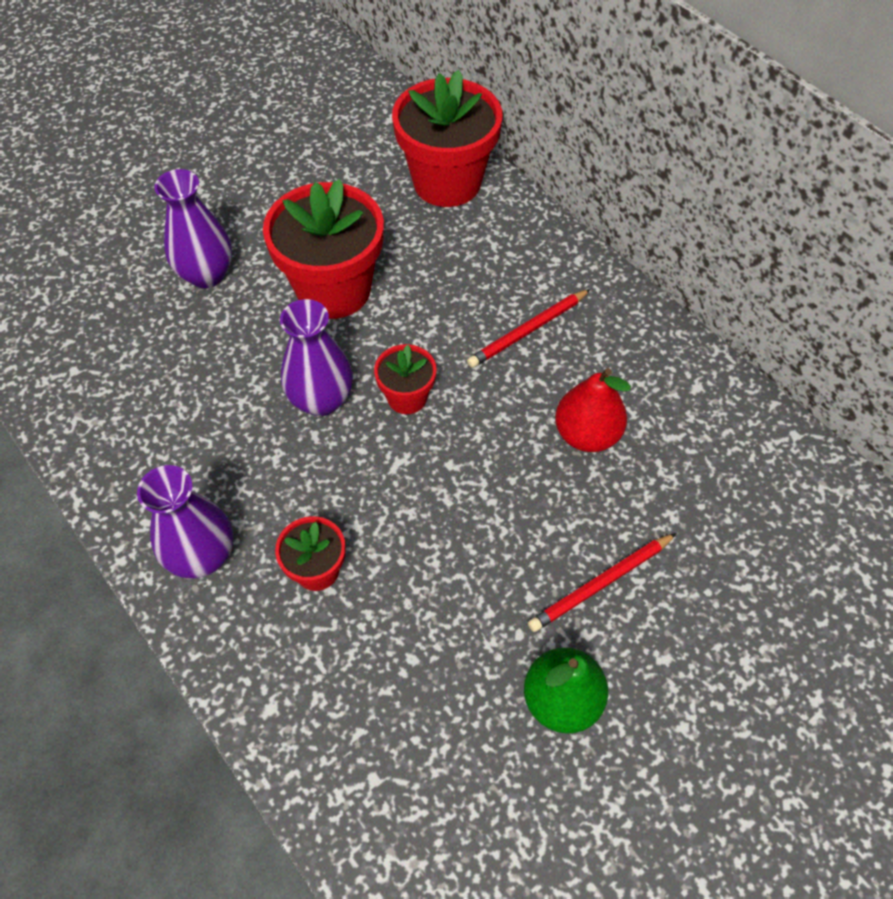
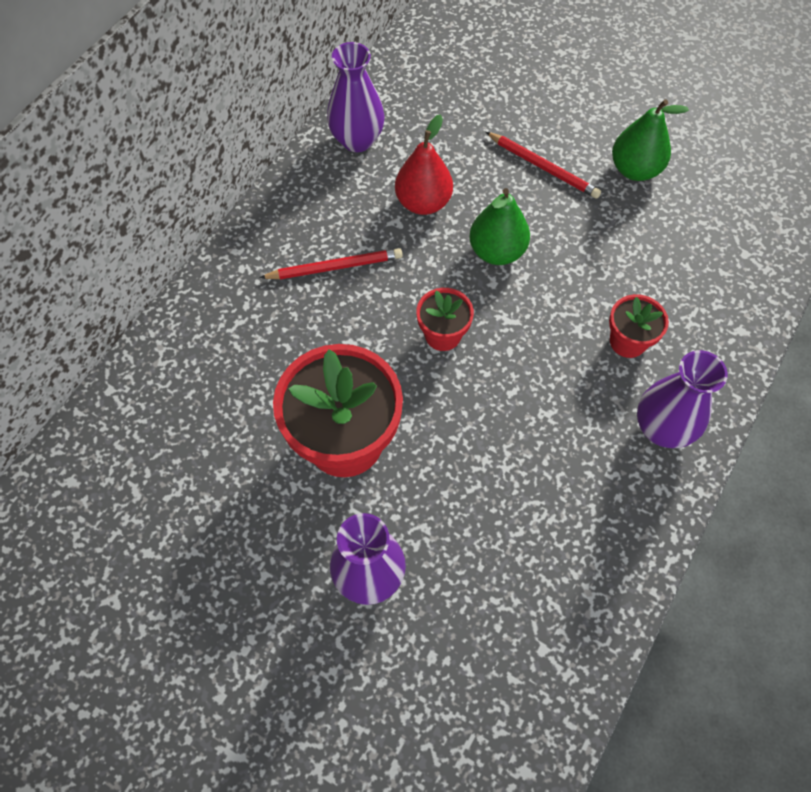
camera: 110 degrees left, 5 degrees up
(321, 400) = (475, 400): purple vase -> purple vase (357, 140)
(447, 182) = (162, 389): red flower pot -> none
(491, 484) = (497, 251): none -> green pear
(528, 331) = (334, 267): red pencil -> red pencil turned 45 degrees counterclockwise

